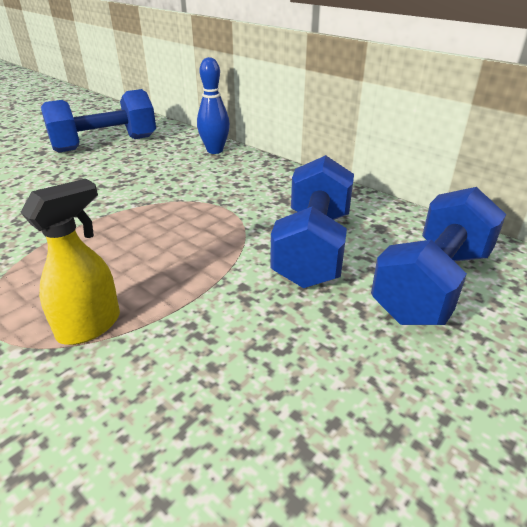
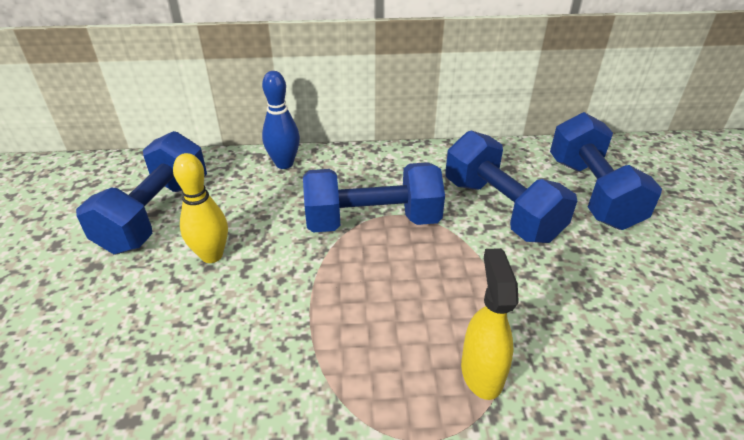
camera: 45 degrees left, 5 degrees up
(90, 174) = (212, 255): none -> yellow bowling pin
(204, 204) = (372, 221): none -> blue dumbbell

